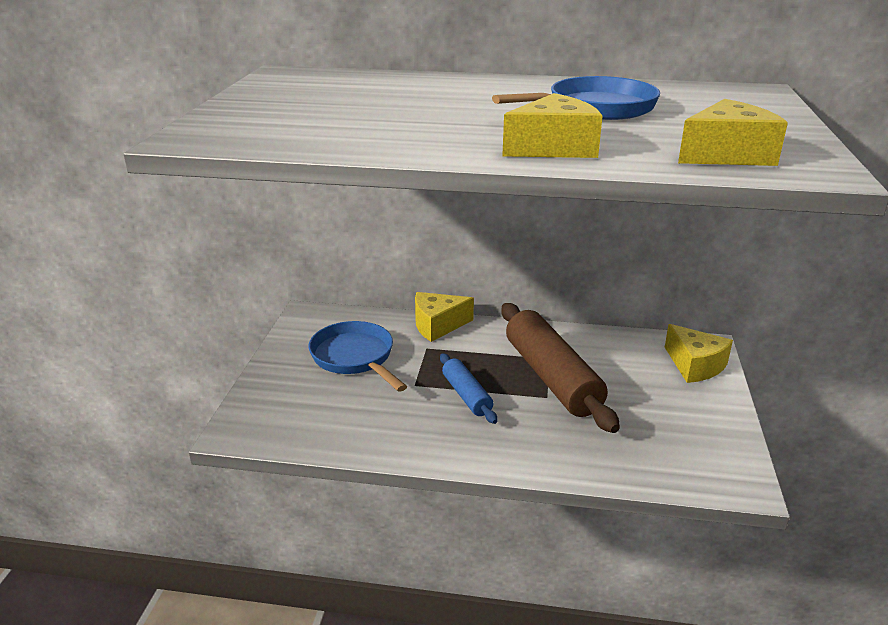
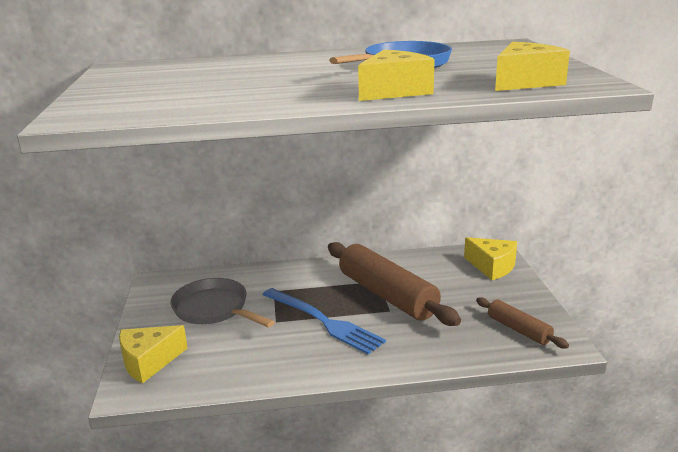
camera: 15 degrees left, 5 degrees down
(355, 358) = (214, 309): blue pan -> grey pan
(437, 325) = (276, 271): yellow cheese -> yellow cheese (149, 362)
(466, 395) = (323, 321): blue rolling pin -> blue fork
(693, 452) = (519, 330): none -> brown rolling pin

